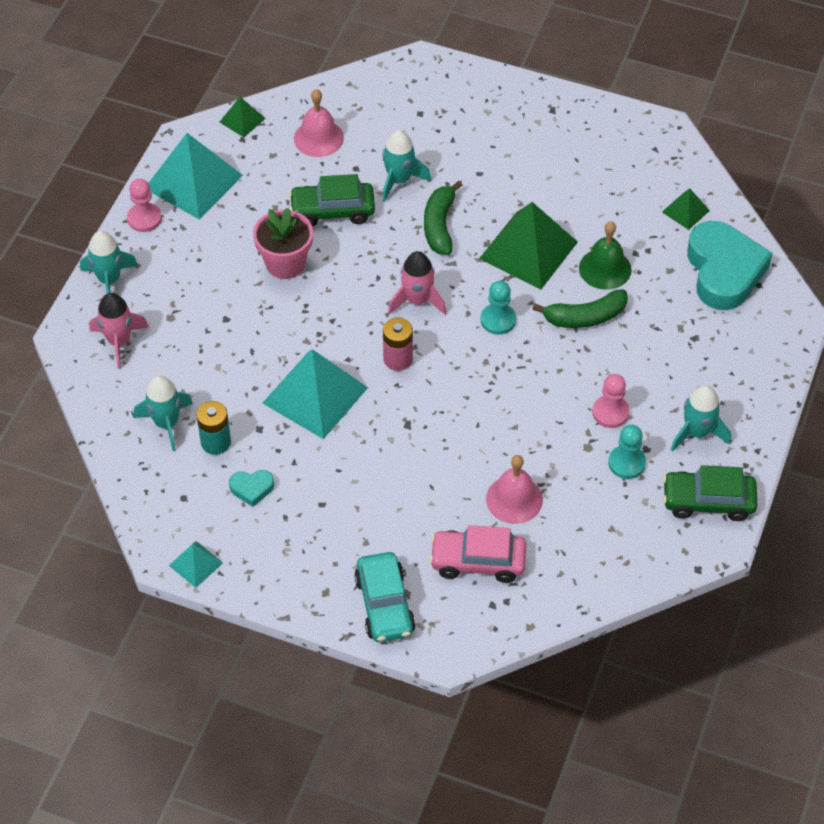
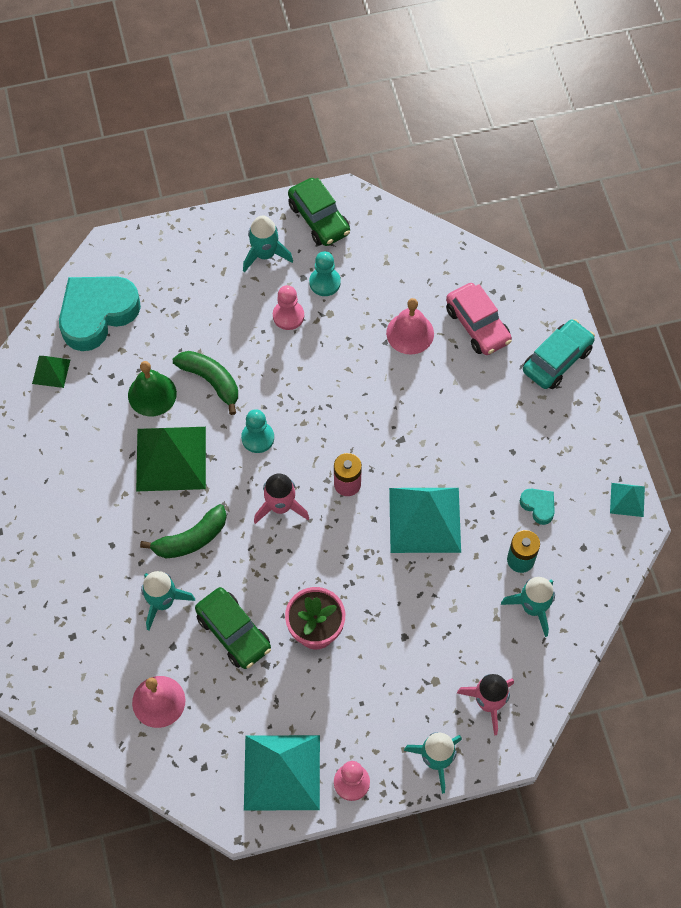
camera: 125 degrees left, 10 degrees up
(242, 120) = (181, 783): green pyramid -> none

